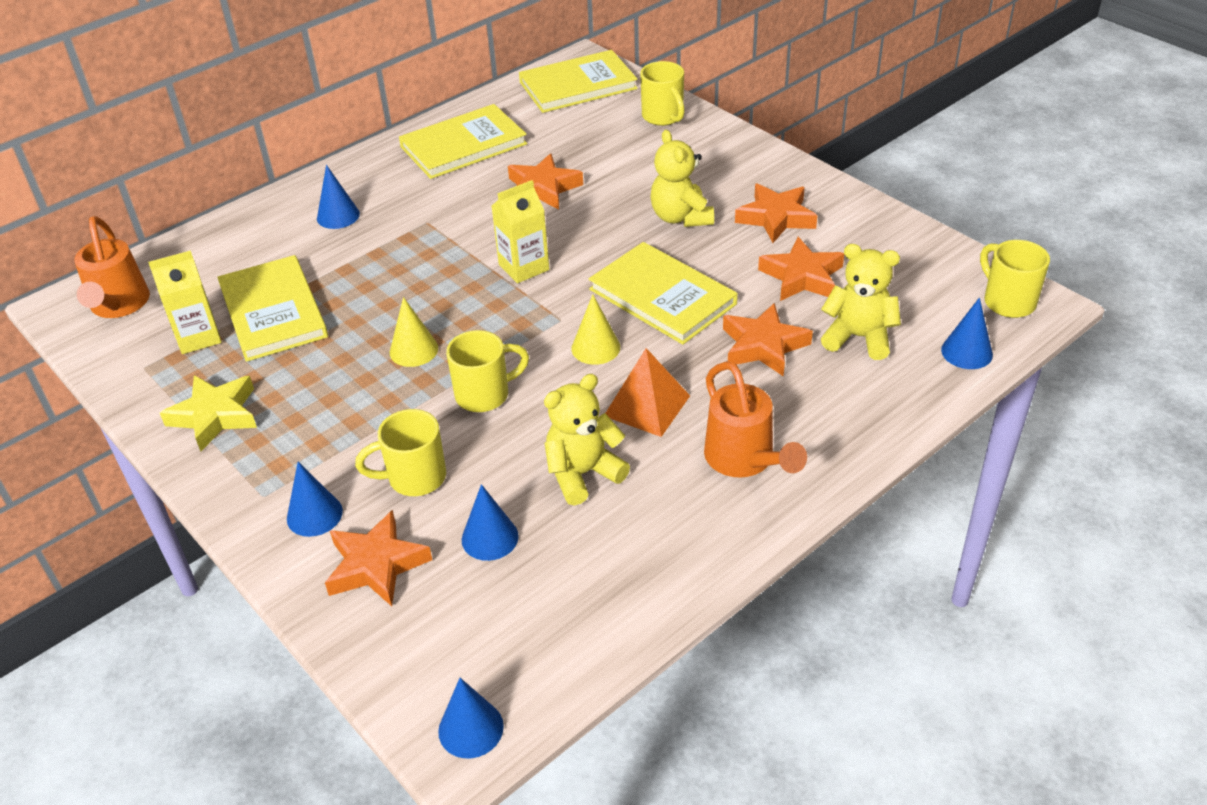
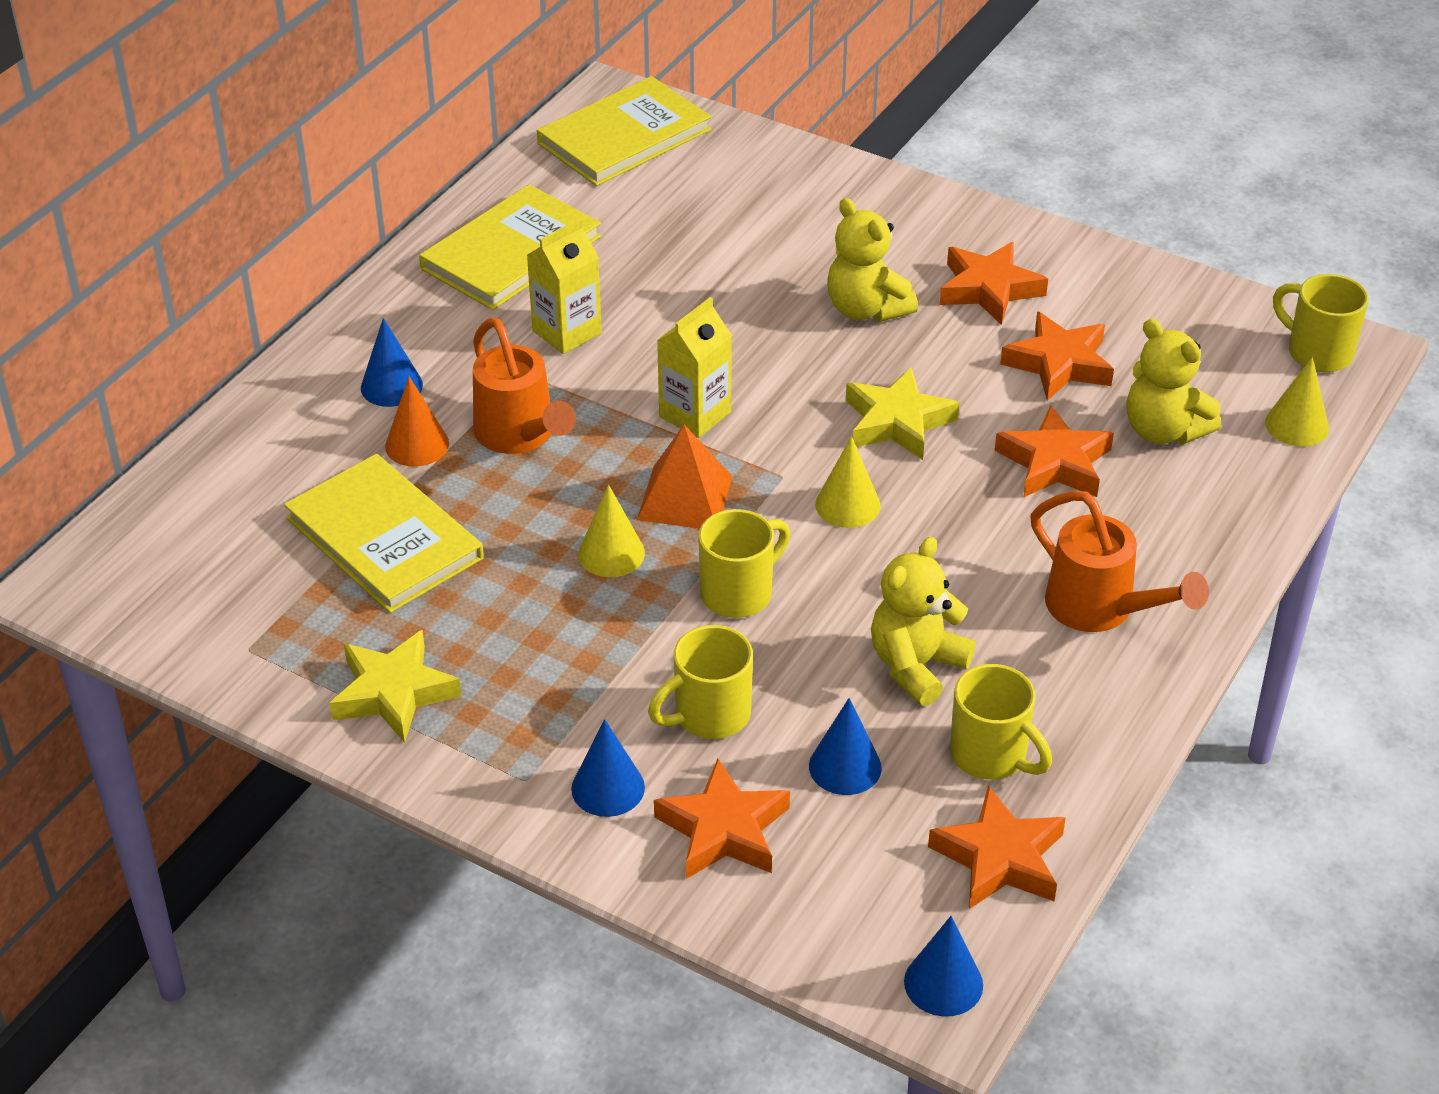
camera: 20 degrees left, 0 degrees up
(119, 306) = (152, 572): orange watering can -> orange watering can (520, 435)
(198, 337) = (299, 593): yellow carton -> yellow carton (567, 332)
(331, 255) = (417, 445): none -> orange cone
(543, 188) = (659, 299): orange star -> orange star (1000, 858)
(647, 405) = (950, 566): orange pyramid -> orange pyramid (685, 497)
(662, 297) = (897, 422): yellow book -> yellow star
(663, 117) = (769, 167): yellow mug -> yellow mug (990, 756)
(858, 337) = (1163, 430): yellow teddy bear -> yellow teddy bear turned 135 degrees counterclockwise
(967, 352) = (1297, 425): blue cone -> yellow cone

